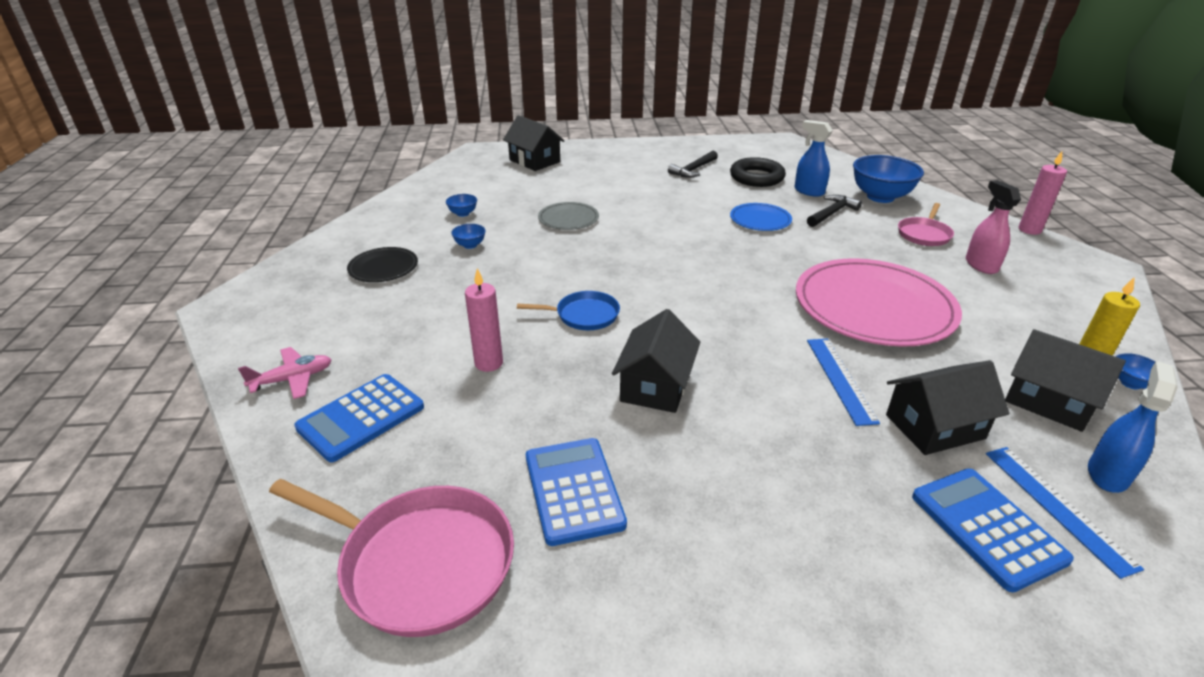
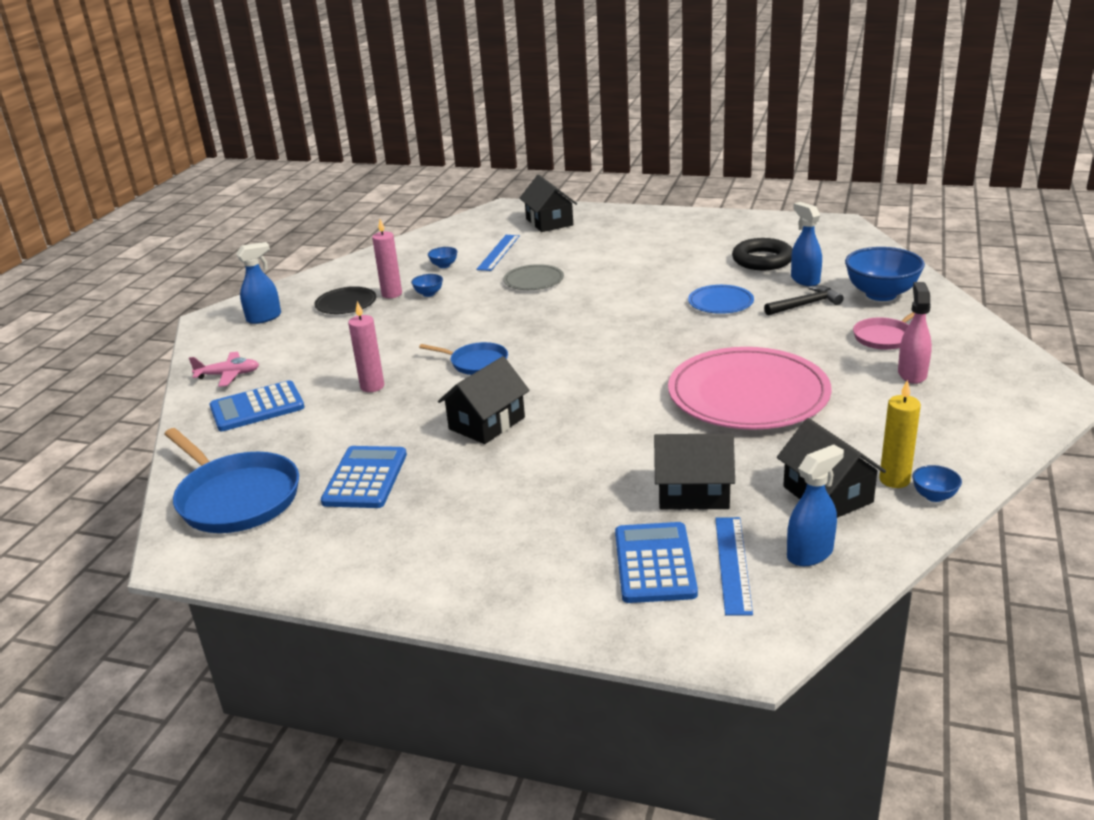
camera: 25 degrees right, 5 degrees down
(293, 297) = (264, 318): none -> blue spray bottle
(421, 563) = (236, 498): pink pan -> blue pan
(693, 170) = (702, 246): black hammer -> none
(840, 379) = (649, 445): blue ruler -> blue ruler (498, 252)
(1029, 230) = (1019, 348): pink candle -> pink candle (392, 294)

